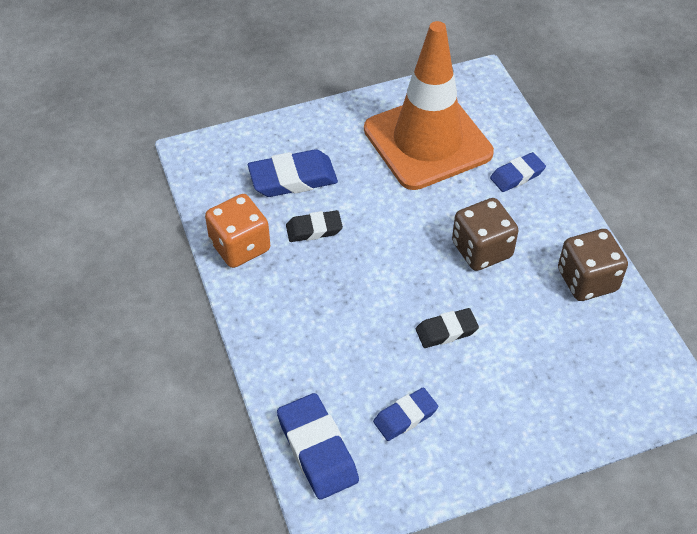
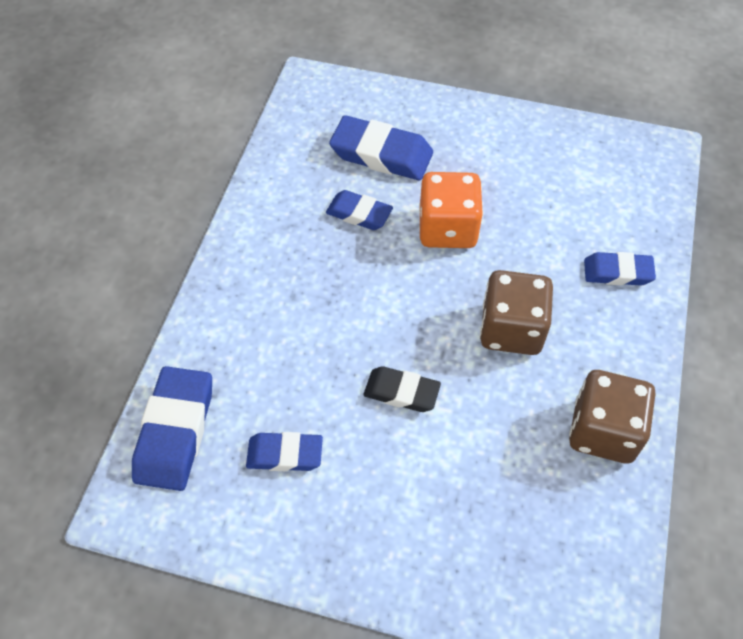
camera: 35 degrees right, 5 degrees up
(240, 246) = (277, 192): orange dice -> orange dice (447, 229)
(314, 229) = (359, 214): black eraser -> blue eraser
(427, 141) = (548, 187): orange traffic cone -> none

